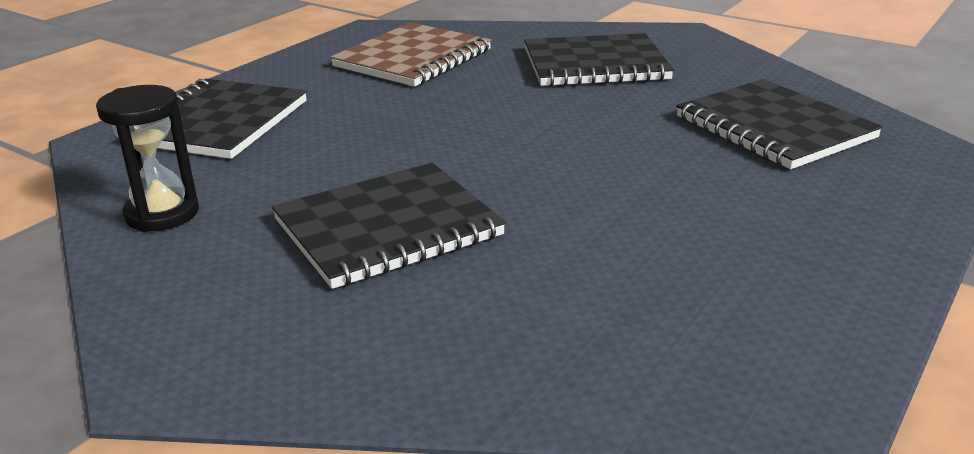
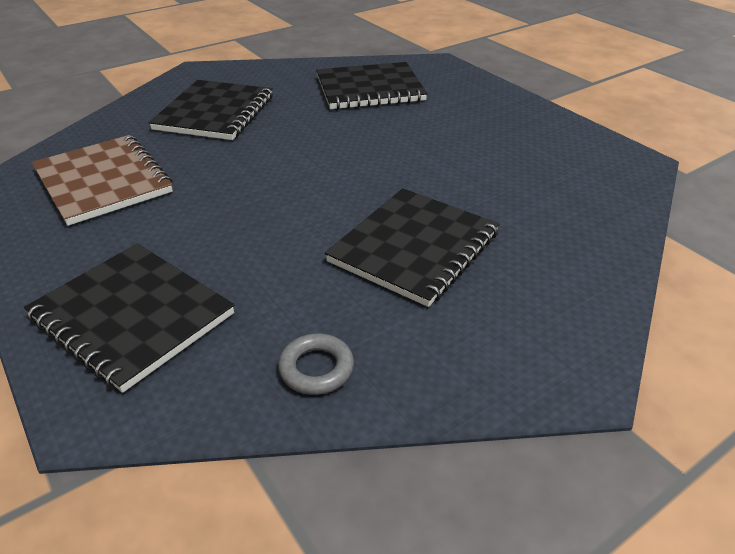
camera: 70 degrees left, 10 degrees up
(162, 214) = (316, 368): black hourglass -> grey ring
(388, 228) = (414, 247): black notebook -> black notebook turned 45 degrees clockwise

